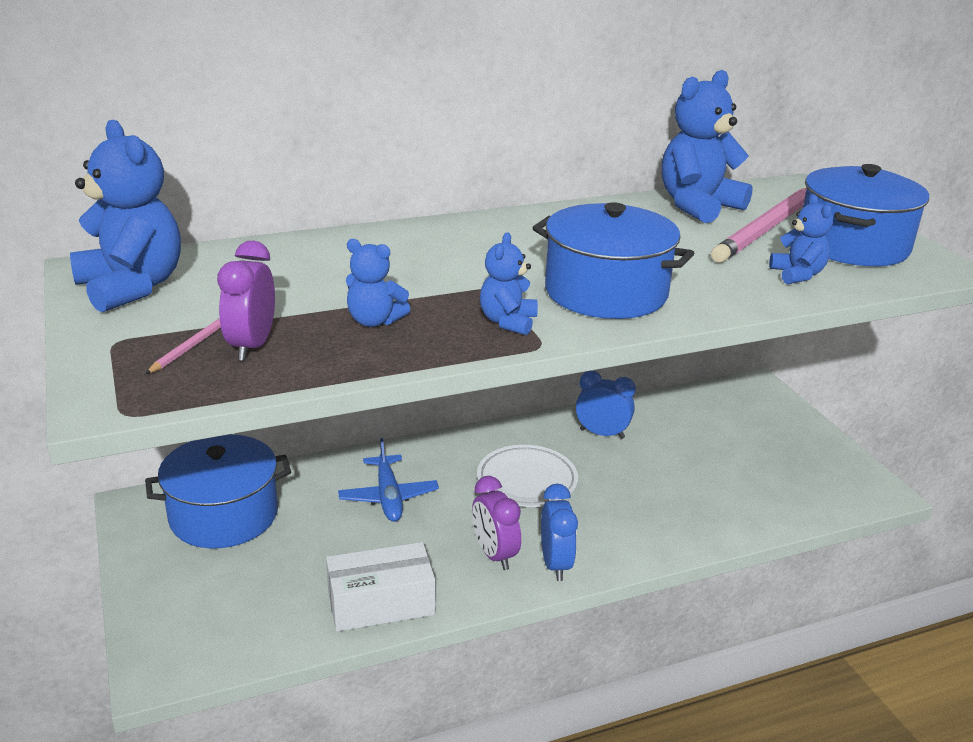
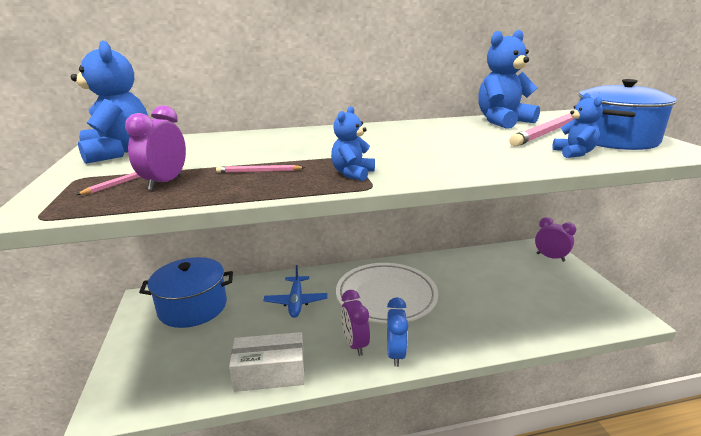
camera: 10 degrees right, 5 degrees down
(374, 321) = (259, 171): blue teddy bear -> pink pencil
(527, 481) = (386, 297): white plate -> white plate, size x1.55
(602, 434) = (439, 270): blue clock -> none
(606, 292) = (429, 160): blue pot -> none
(768, 404) = (550, 257): none -> purple clock

